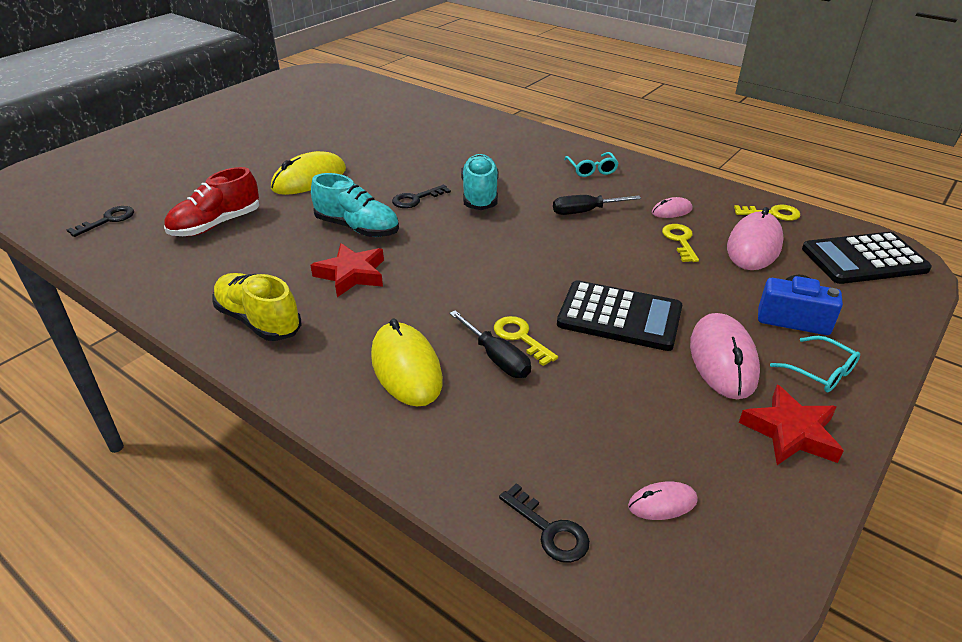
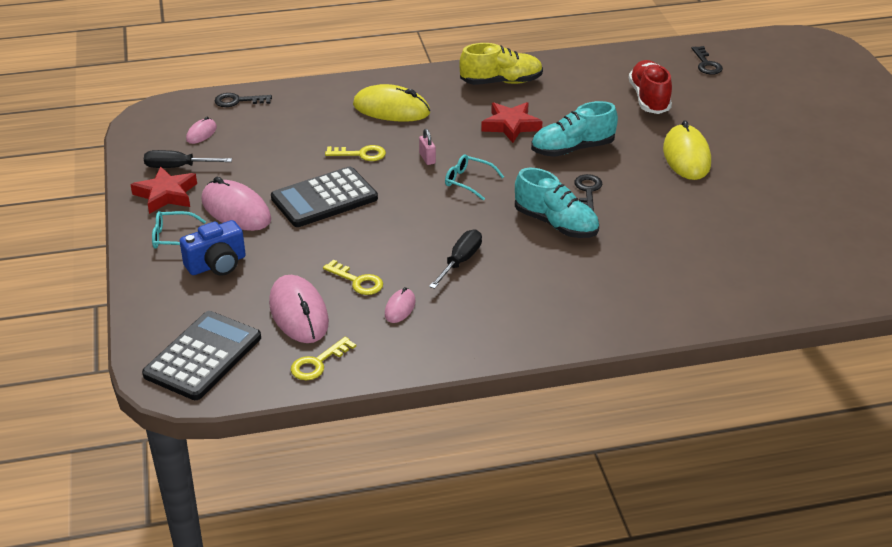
camera: 130 degrees right, 0 degrees up
(472, 293) = (427, 158): none -> pink padlock
(496, 358) = (357, 138): black screwdriver -> black screwdriver (178, 167)
(591, 169) = (526, 311): turquoise glasses -> turquoise glasses (468, 181)

